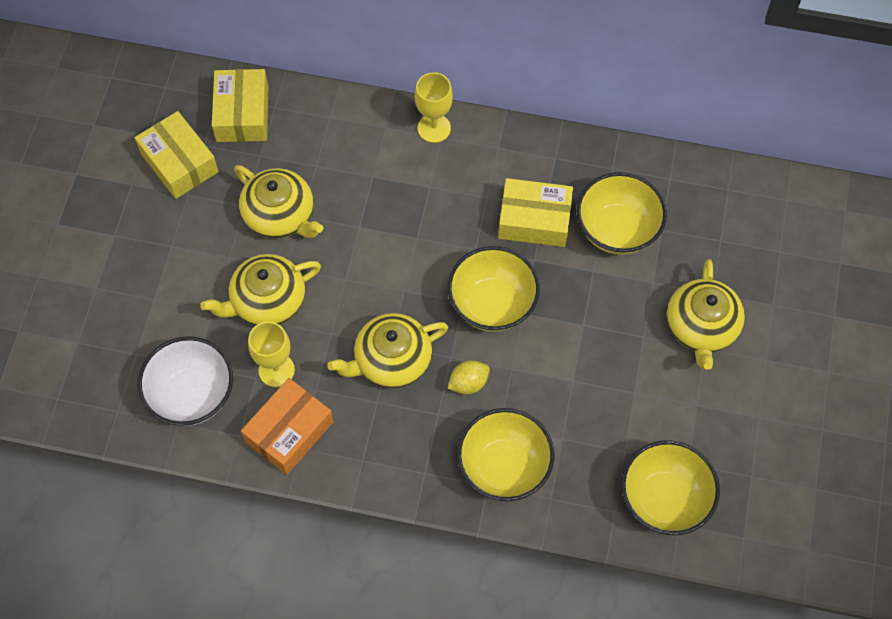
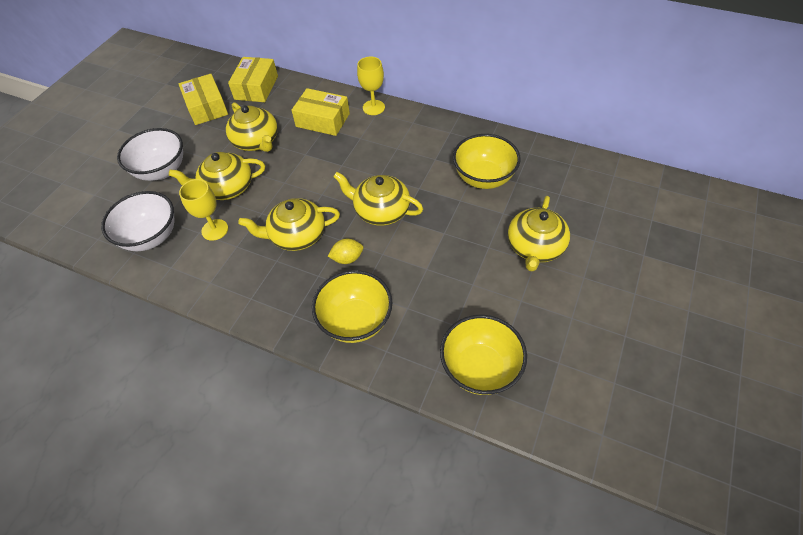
camera: 15 degrees right, 10 degrees down
(159, 286) = (161, 170): none -> white bowl
(289, 432) = (206, 270): orange box -> none
(492, 304) = (381, 211): yellow bowl -> yellow teapot
(534, 220) = (426, 165): yellow box -> yellow box (322, 120)

